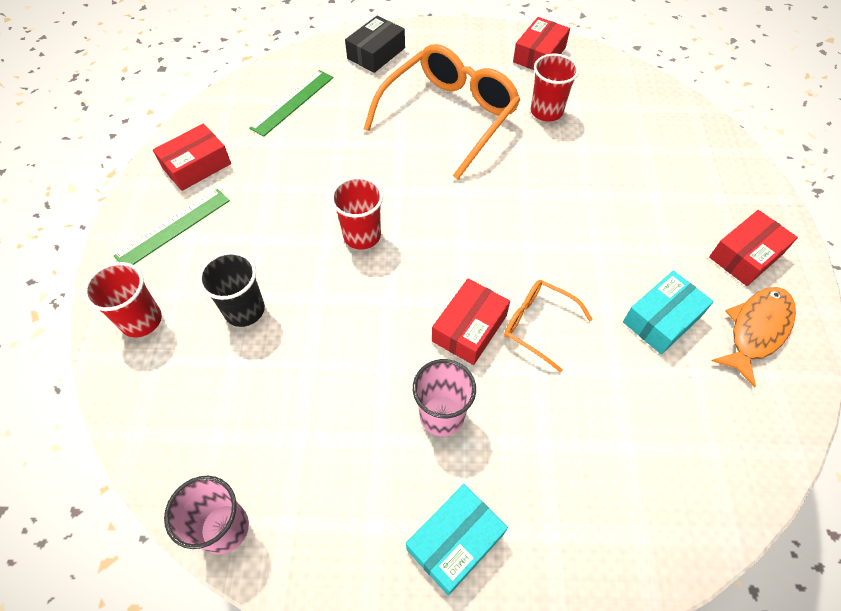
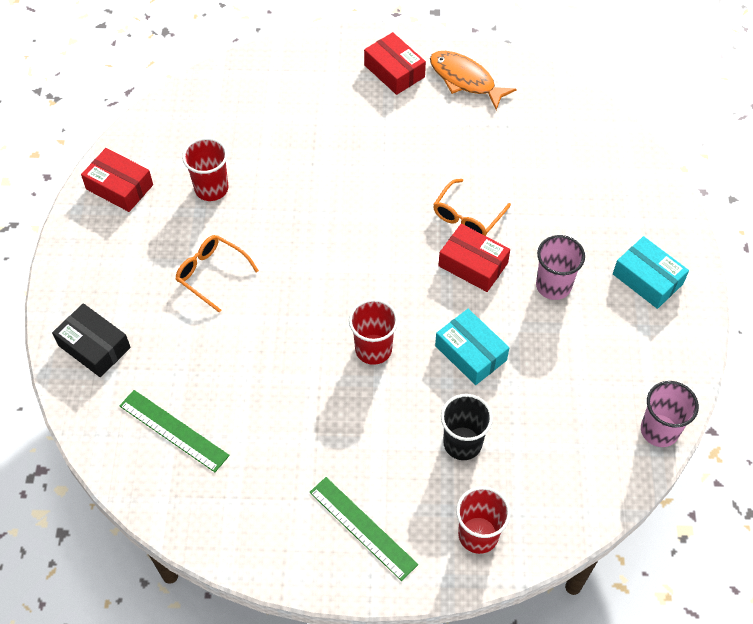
camera: 90 degrees left, 0 degrees up
(196, 166) = (272, 521): red box -> none
(449, 116) = (211, 274): orange glasses -> orange glasses, size x0.50
(662, 319) = (458, 135): turquoise box -> turquoise box (470, 353)

